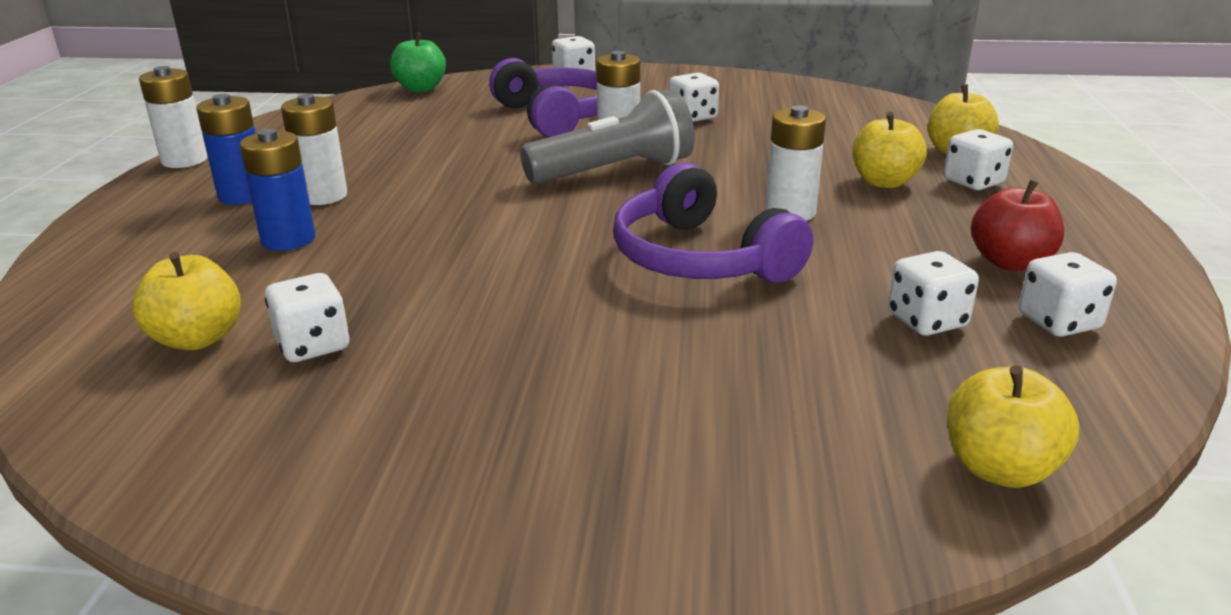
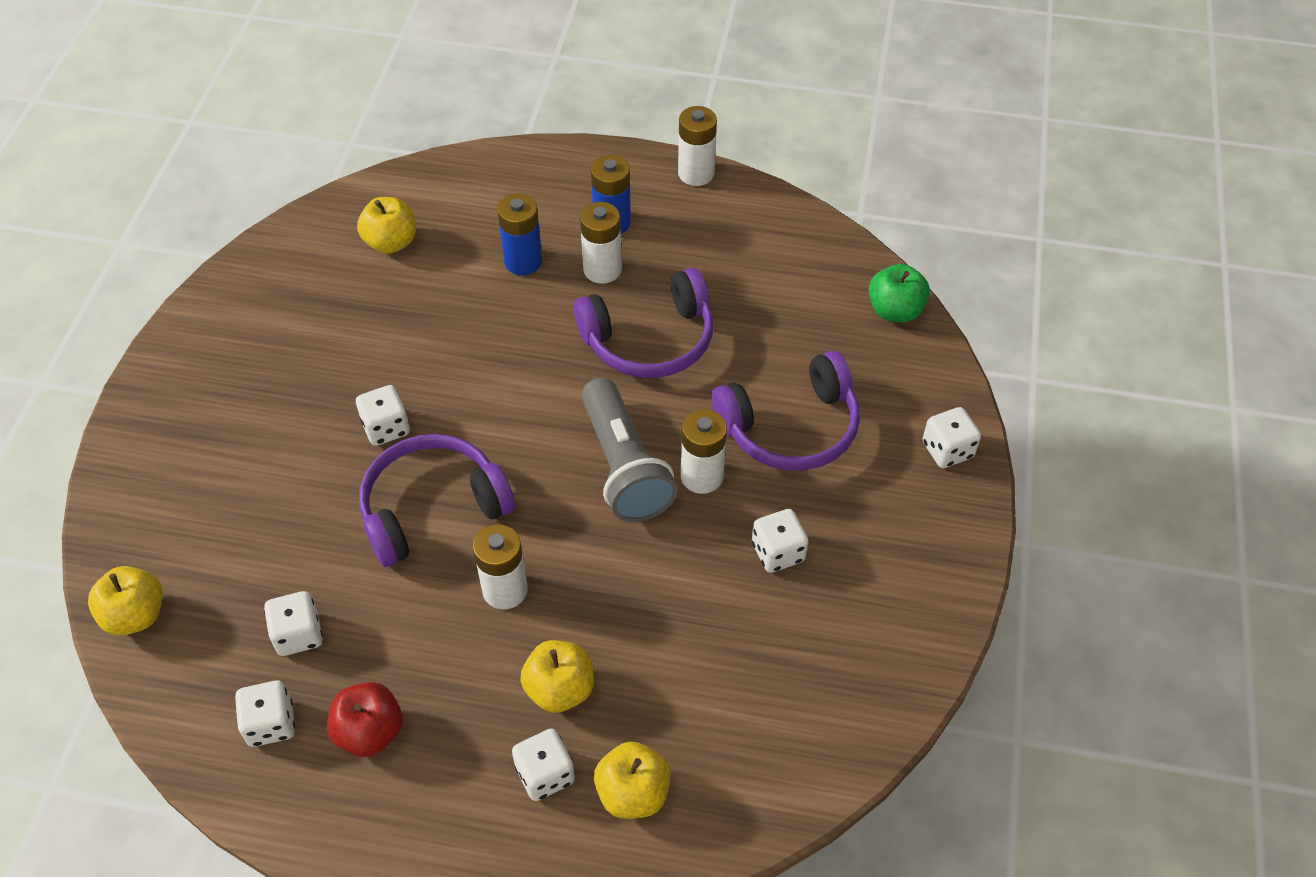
camera: 95 degrees right, 25 degrees up
(313, 345) = (367, 295): white dice -> white dice (386, 428)
(441, 169) = (650, 340): none -> purple headphones

